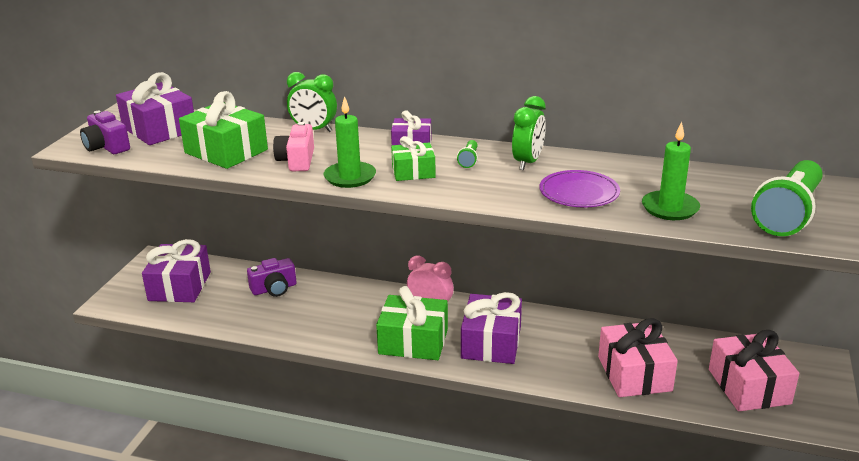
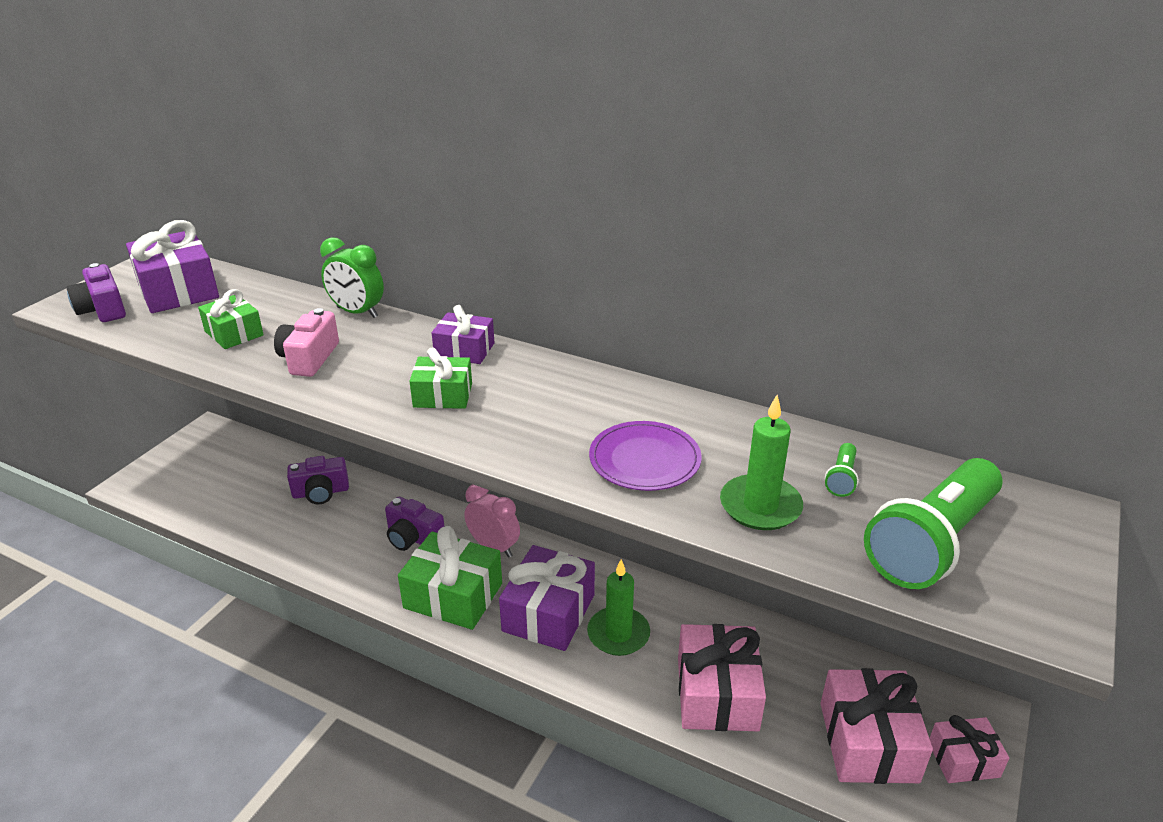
camera: 10 degrees right, 5 degrees up
(180, 286) = (216, 473): purple gift -> none
(226, 151) = (234, 333): green gift -> green gift, size x0.59
(350, 177) = (358, 393): green candle -> green candle (618, 634)
(364, 309) = (413, 538): none -> purple camera
(469, 160) = (524, 385): green flashlight -> green flashlight (841, 478)
(527, 162) = (599, 398): green clock -> none
(815, 387) = (963, 759): none -> pink gift

